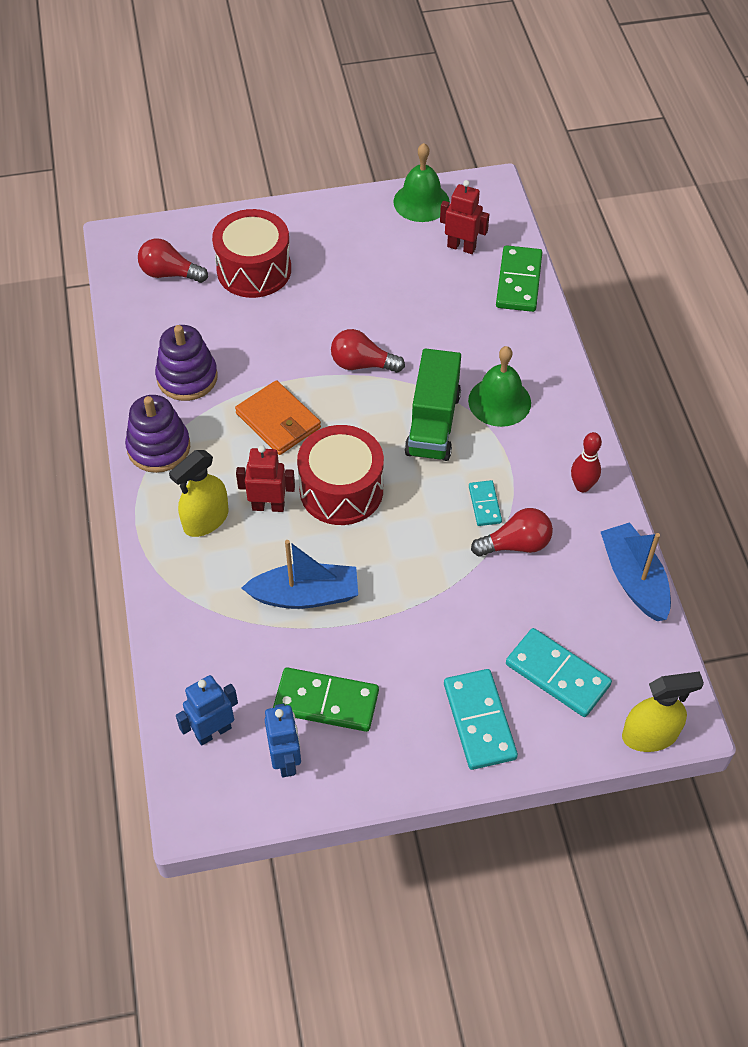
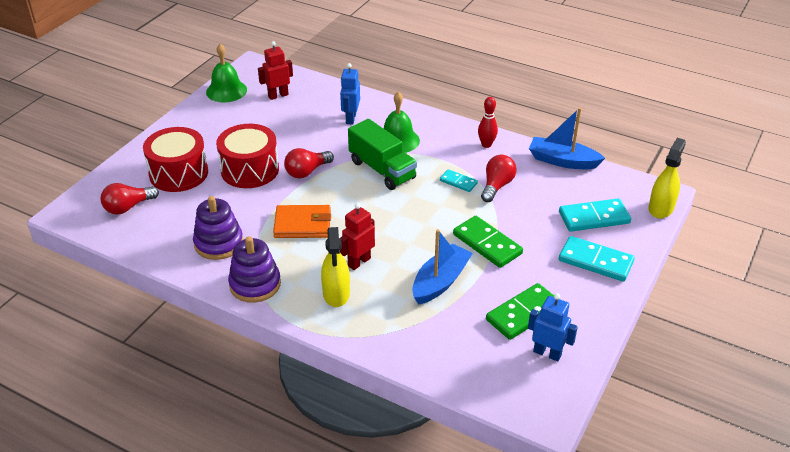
camera: 50 degrees left, 15 degrees down
(213, 731) = (495, 375): blue robot -> blue robot (350, 118)
(341, 490) = (384, 227): red drum -> red drum (250, 170)
(518, 281) = (328, 91): green domino -> green domino (487, 244)

